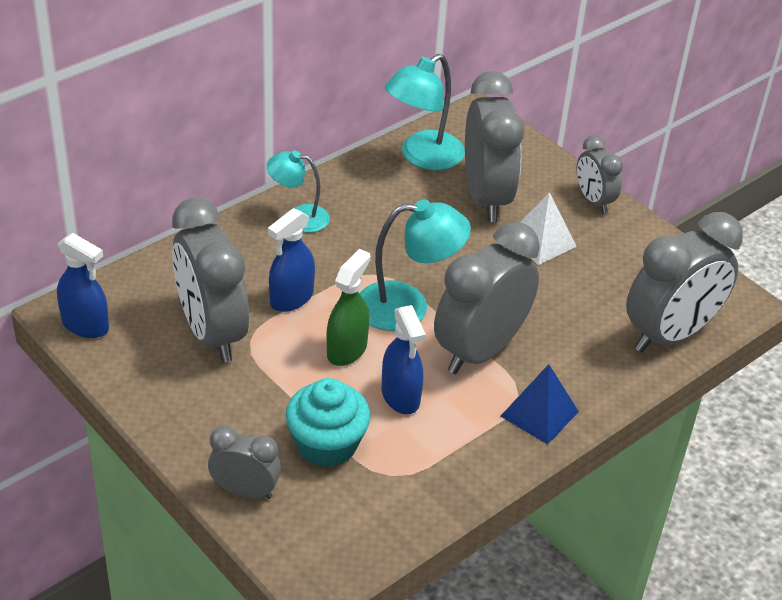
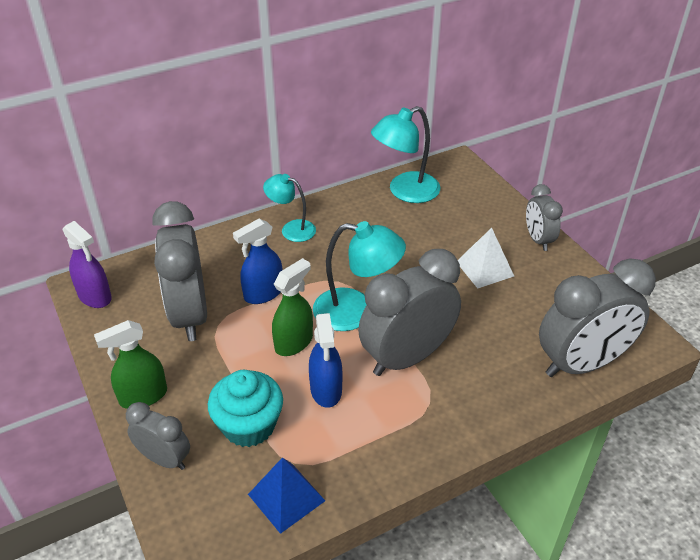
camera: 15 degrees right, 0 degrees up
(85, 325) = (95, 297): blue spray bottle -> purple spray bottle
(193, 430) = (143, 396): none -> green spray bottle
(486, 197) = (447, 228): grey clock -> none
(539, 414) = (444, 422): blue pyramid -> blue pyramid (286, 497)

